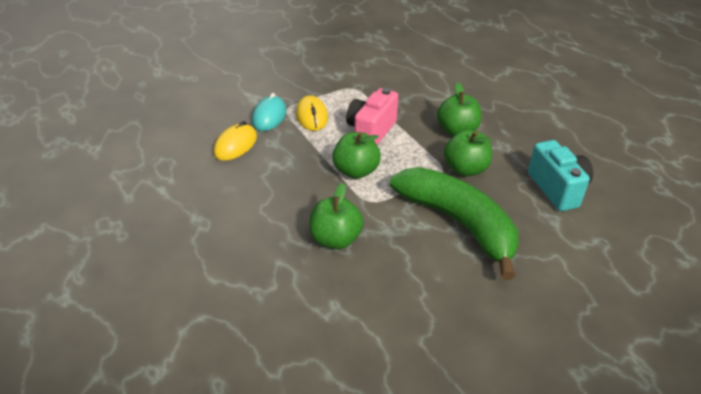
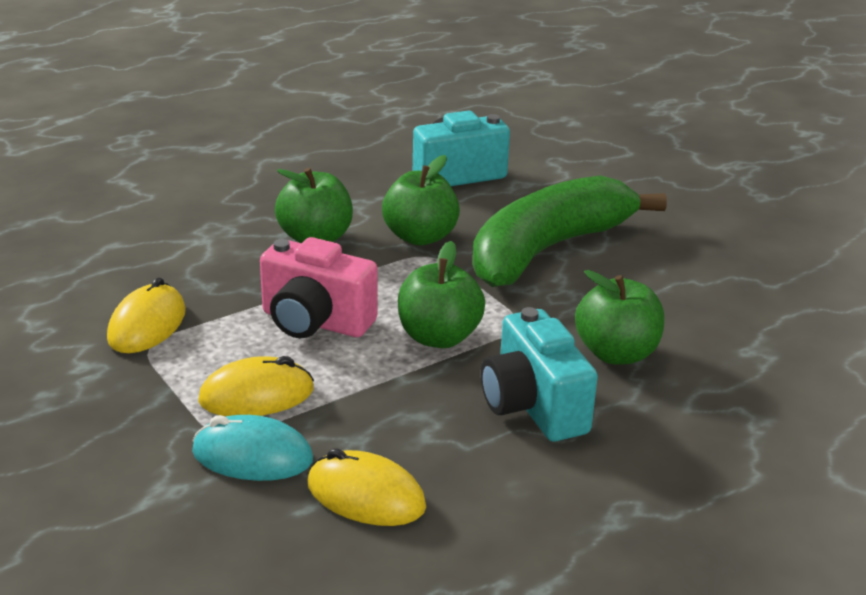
camera: 95 degrees left, 10 degrees down
(289, 200) = (533, 407): none -> turquoise camera
(369, 86) = (147, 325): none -> yellow mouse

